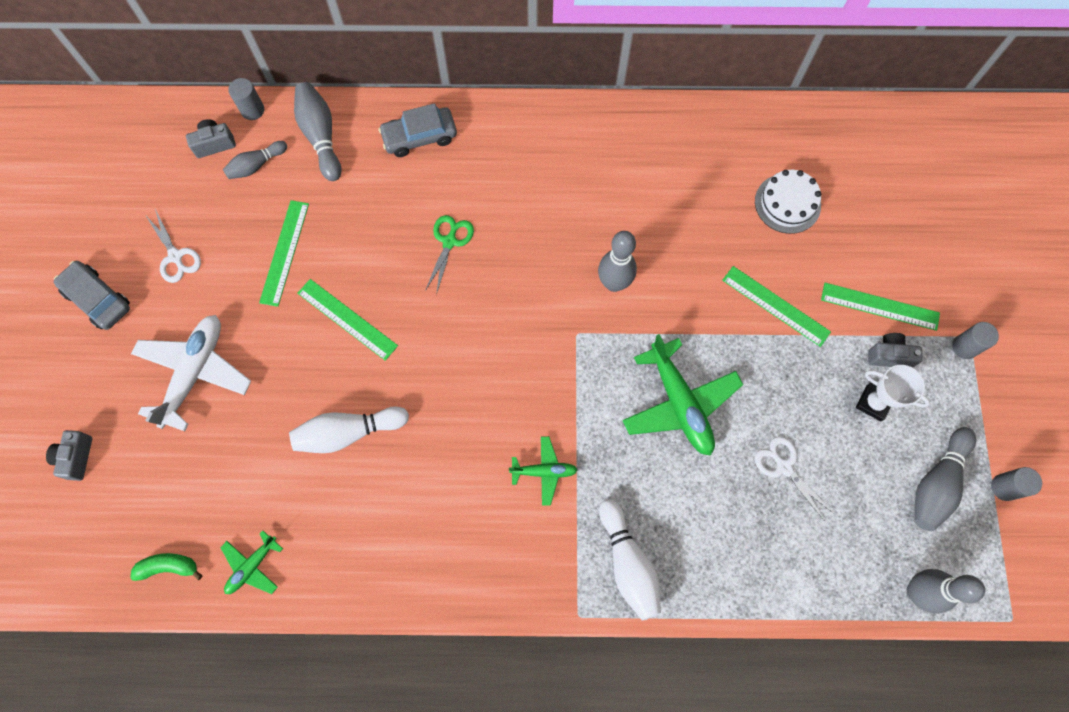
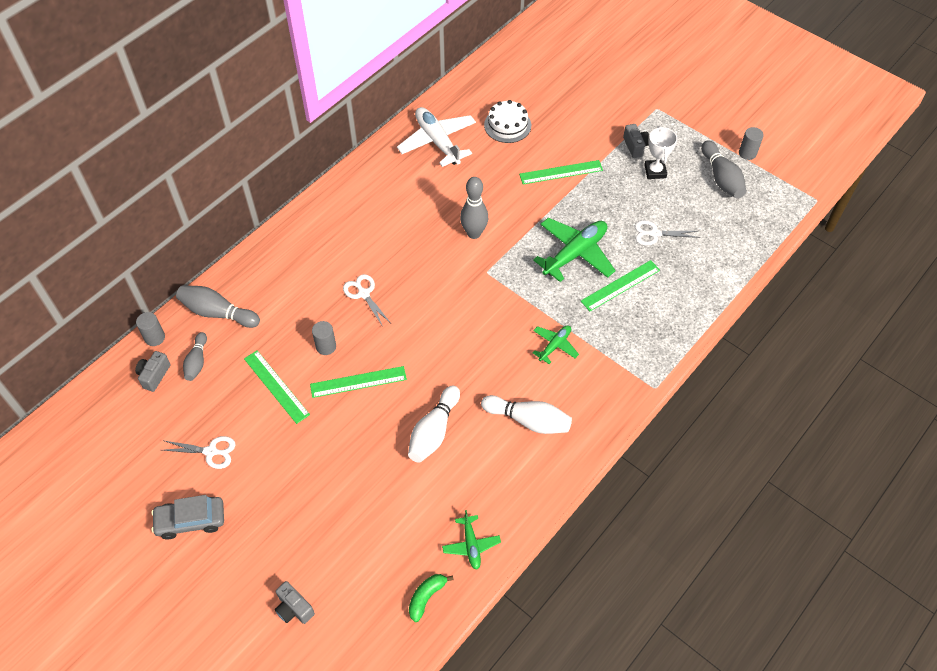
camera: 50 degrees left, 15 degrees down
(195, 373) = (306, 494): white plane -> white plane (437, 142)
(419, 137) = (277, 262): grey car -> none
(449, 242) = (364, 294): green scissors -> white scissors
(628, 563) = (645, 343): white bowling pin -> white bowling pin (528, 420)
(679, 403) = (575, 254): green plane -> green plane turned 60 degrees counterclockwise
(873, 403) = (655, 171): white trophy -> white trophy turned 75 degrees counterclockwise
(880, 306) = (605, 130): green ruler -> green ruler (620, 285)
(889, 355) = (635, 146): grey camera -> grey camera turned 120 degrees clockwise
(916, 592) = (770, 227): grey bowling pin -> none
(964, 347) = (660, 114): grey cylinder -> grey cylinder (326, 346)

